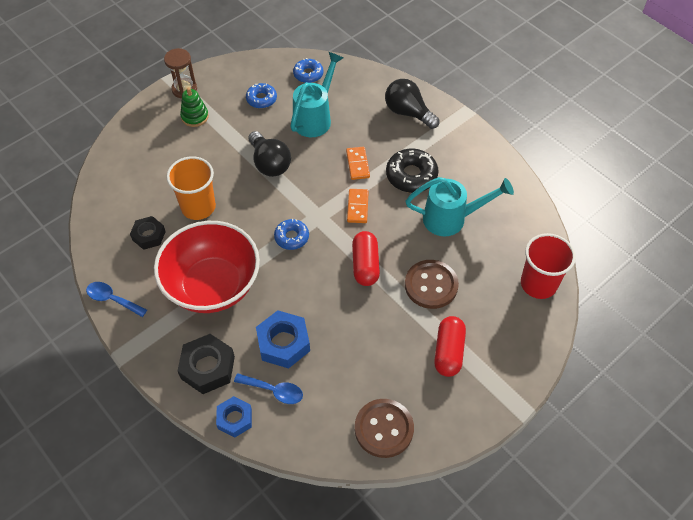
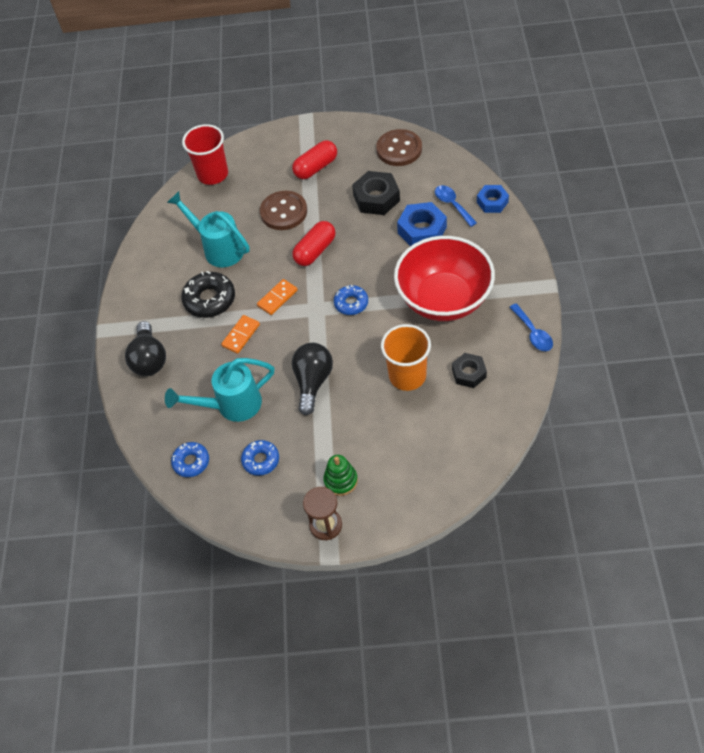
camera: 135 degrees left, 0 degrees up
(208, 367) = (489, 243): black nut -> black nut (376, 198)

